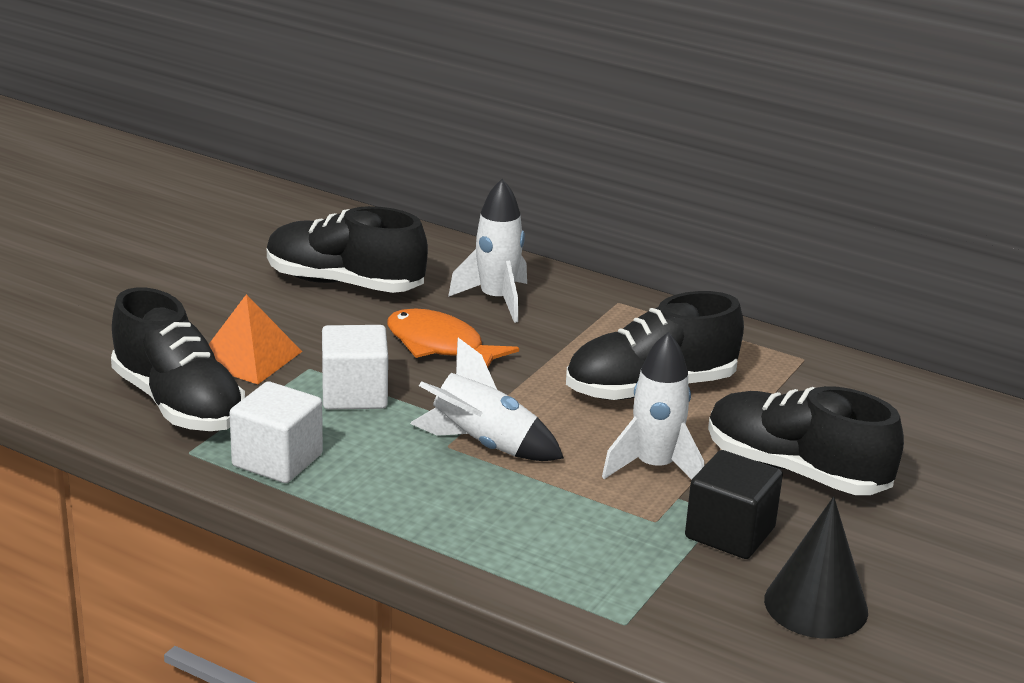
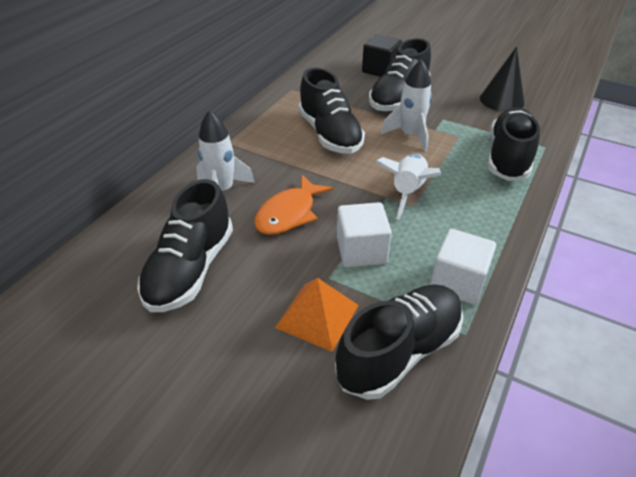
camera: 90 degrees left, 15 degrees up
(583, 567) = (508, 157): none -> black shoe
(730, 533) = (458, 117): black cube -> black cube (380, 70)

